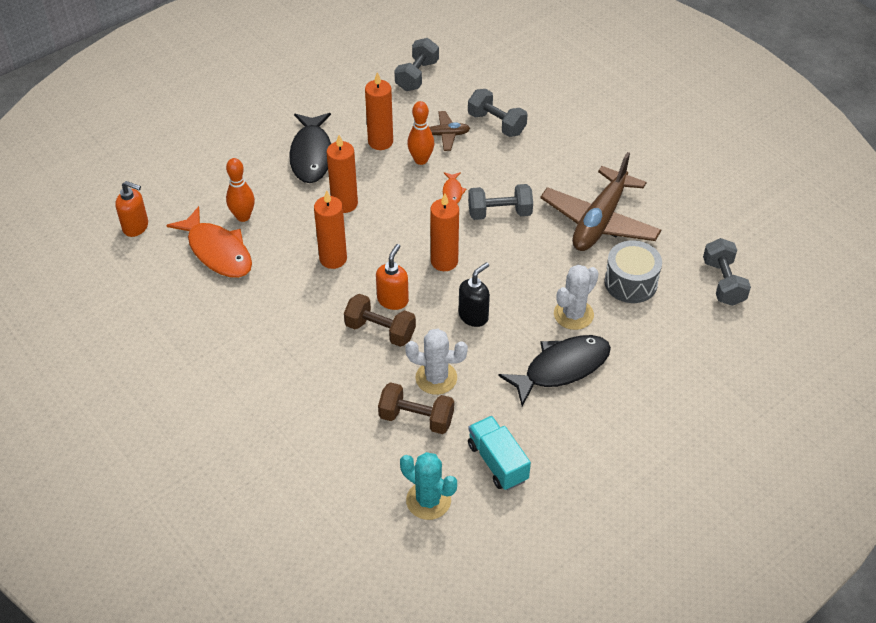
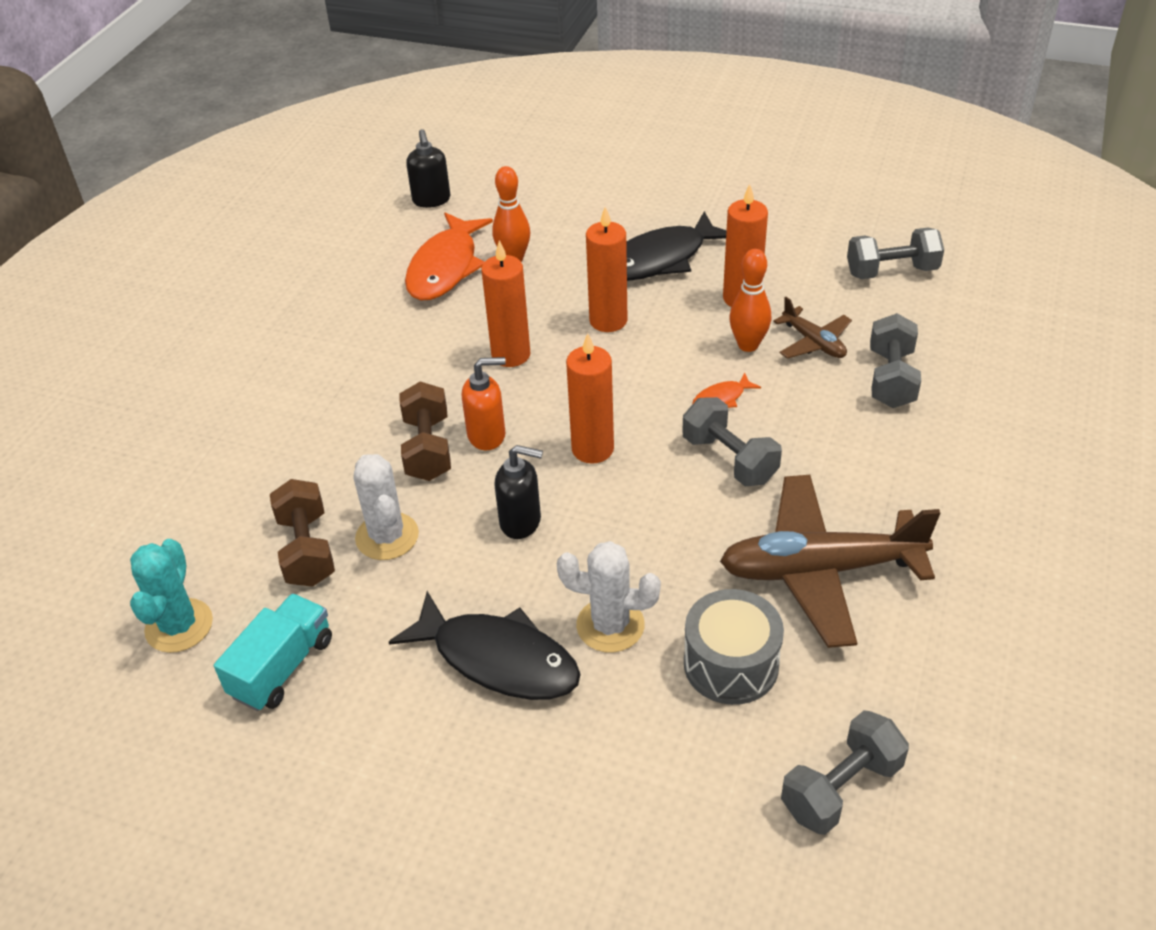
camera: 60 degrees right, 5 degrees down
(136, 227) = (431, 200): orange soap dispenser -> black soap dispenser

